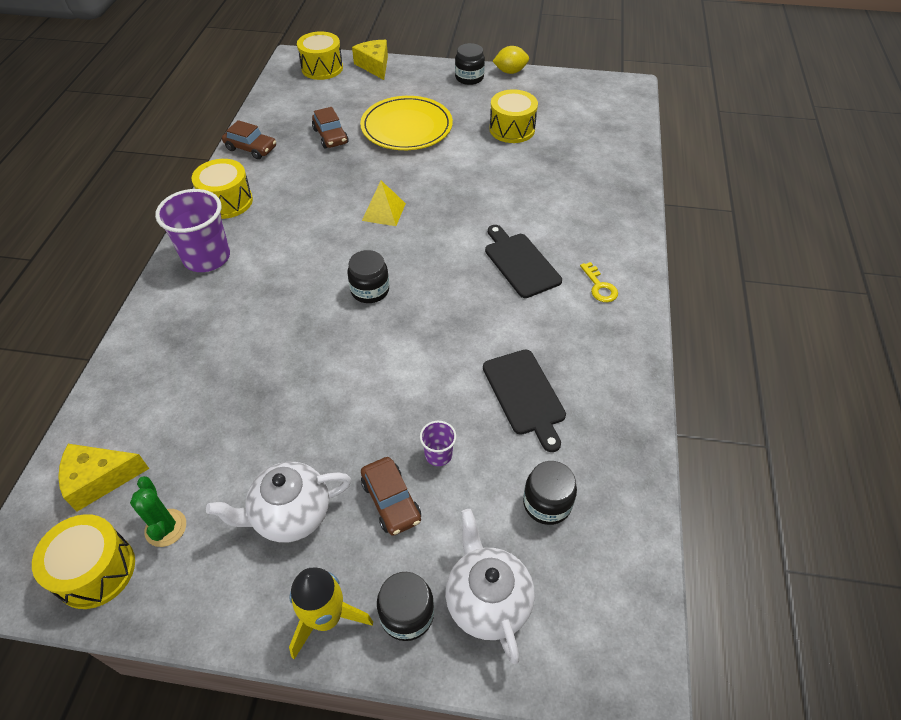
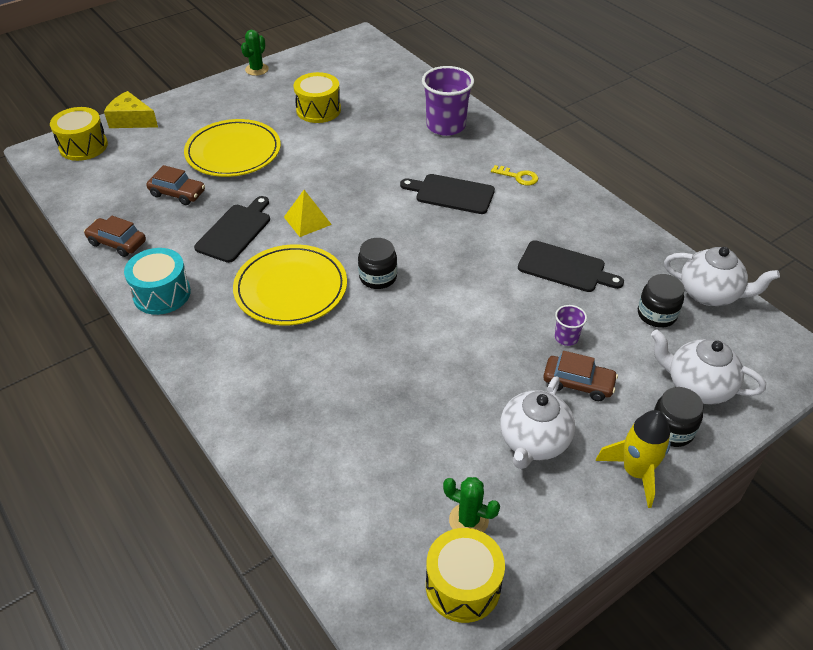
camera: 45 degrees left, 5 degrees down
(99, 479) = (373, 538): yellow cheese -> none
(207, 257) = (212, 343): purple cup -> purple cup (446, 126)
(227, 201) = (162, 294): yellow drum -> turquoise drum
(251, 148) = (117, 243): brown car -> brown car turned 135 degrees counterclockwise
(303, 255) = (291, 288): none -> yellow plate
(327, 187) = (235, 231): none -> black cutting board
(469, 78) = (230, 90): black jar -> none
(510, 72) = (257, 69): yellow lemon -> green cactus
(629, 529) = (710, 294): none -> white teapot

